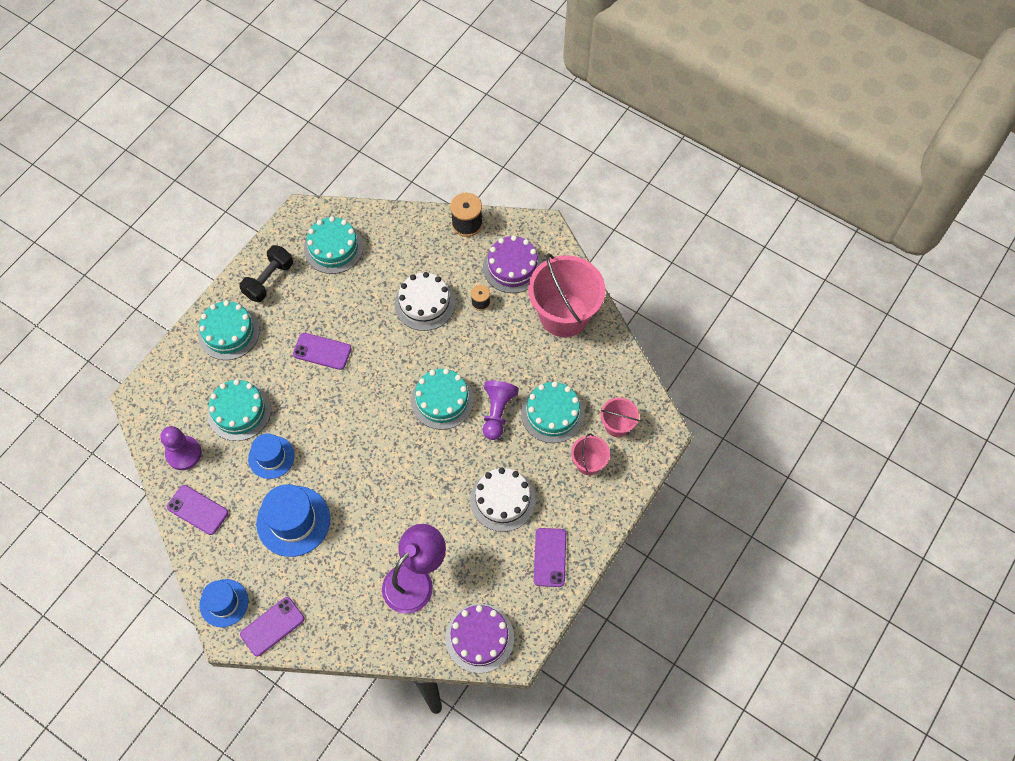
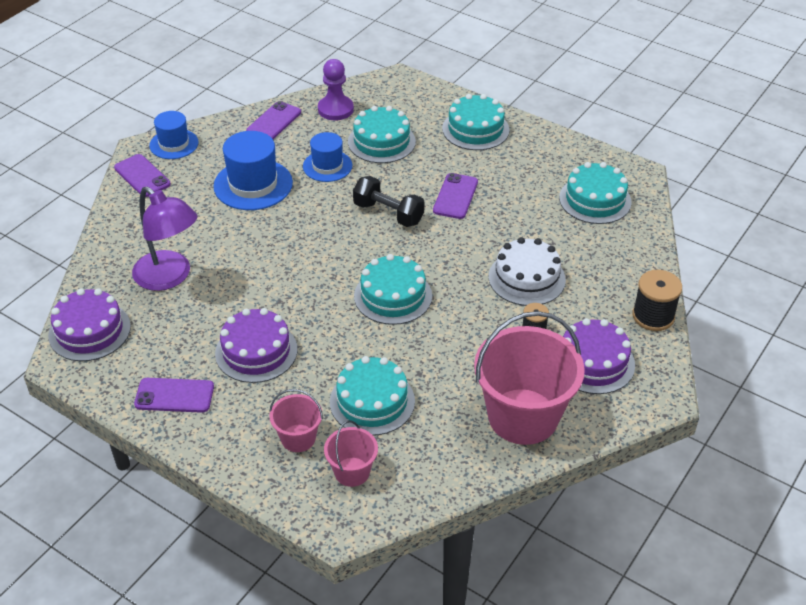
camera: 90 degrees right, 20 degrees down
(269, 280) = (544, 153): black dumbbell -> black dumbbell (388, 213)
(497, 412) = (374, 346): purple pawn -> none
(502, 500) = (256, 351): white cake -> purple cake

